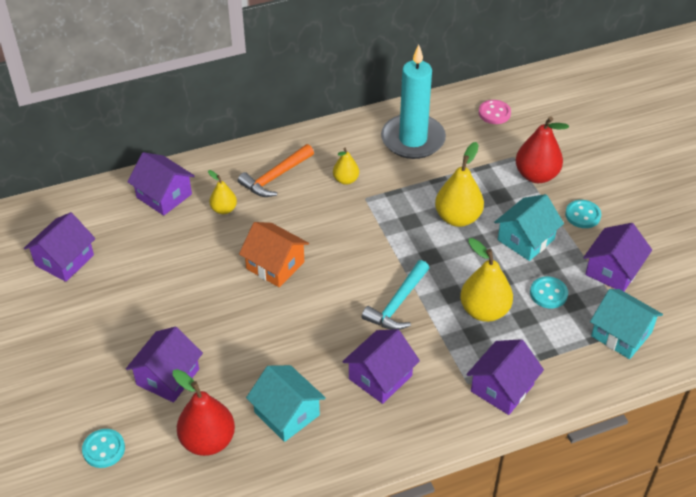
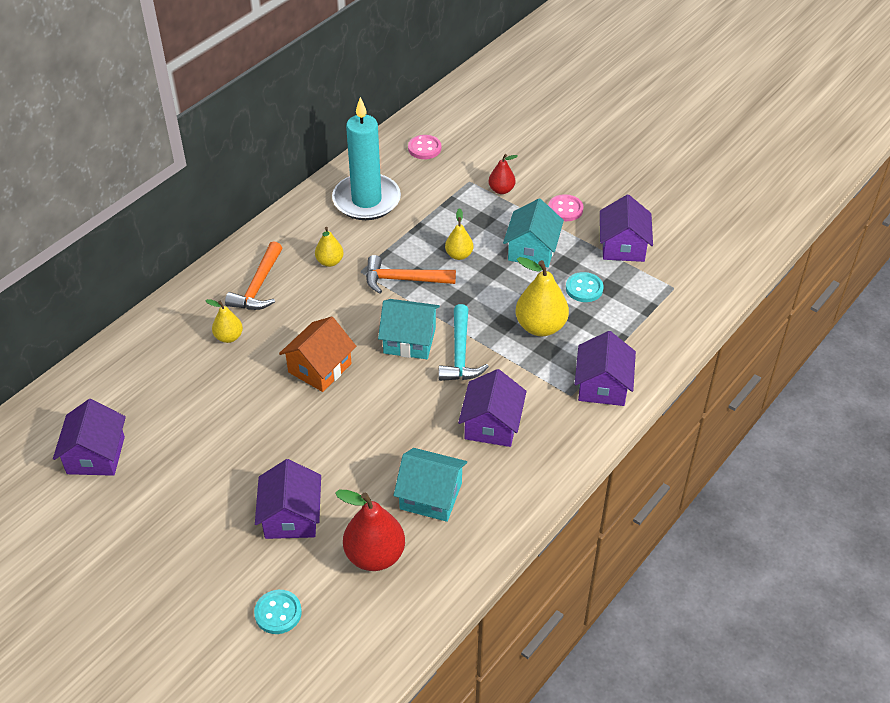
camera: 30 degrees left, 0 degrees up
(164, 196) = (156, 349): purple house -> none
(275, 265) = (319, 368): orange house -> orange house turned 60 degrees counterclockwise
(395, 220) = (403, 280): none -> orange hammer
(458, 218) = (459, 255): yellow pear -> yellow pear, size x0.57
(536, 175) = (501, 190): red pear -> red pear, size x0.57
(582, 215) = (565, 209): turquoise button -> pink button
(621, 334) = (667, 297): turquoise house -> turquoise house (409, 340)

